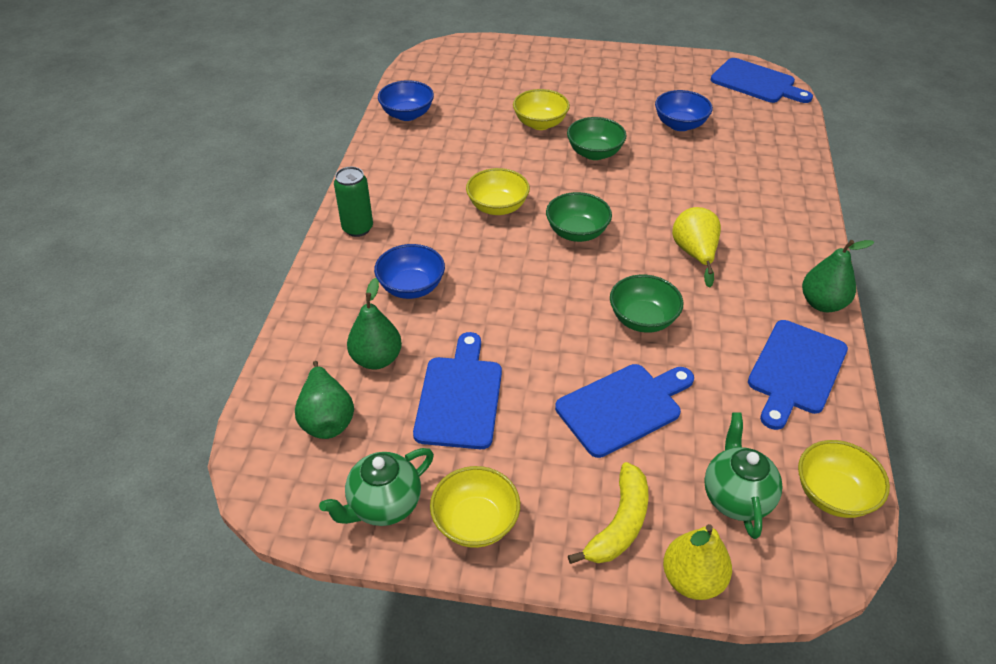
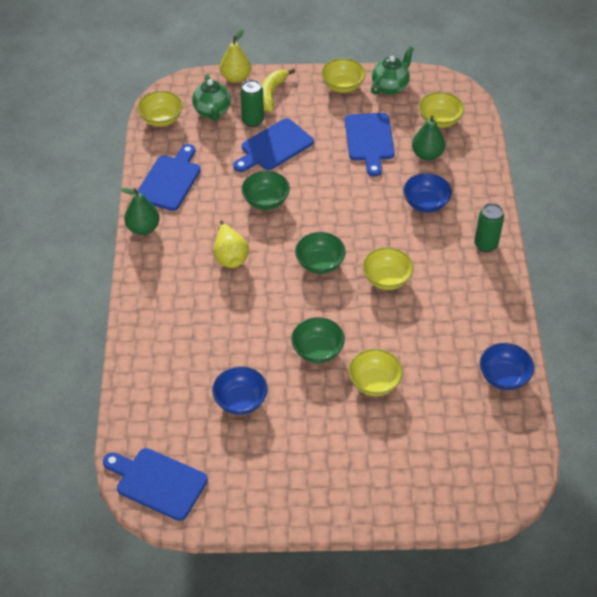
camera: 170 degrees right, 5 degrees up
(327, 418) = (439, 120): green pear -> yellow bowl
(658, 465) = (253, 121): none -> green can

